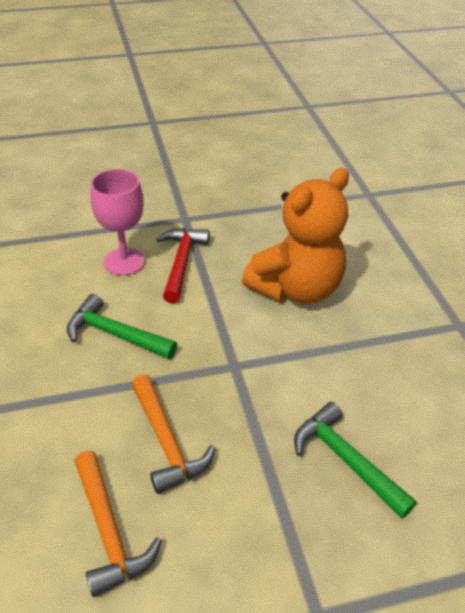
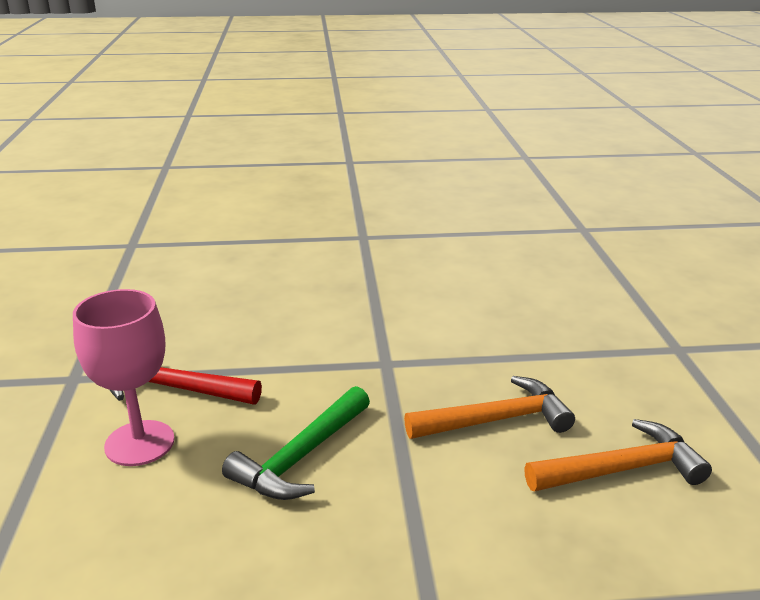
camera: 80 degrees left, 15 degrees down
(296, 289) = (273, 309): orange teddy bear -> none
(345, 460) = (518, 314): green hammer -> none

